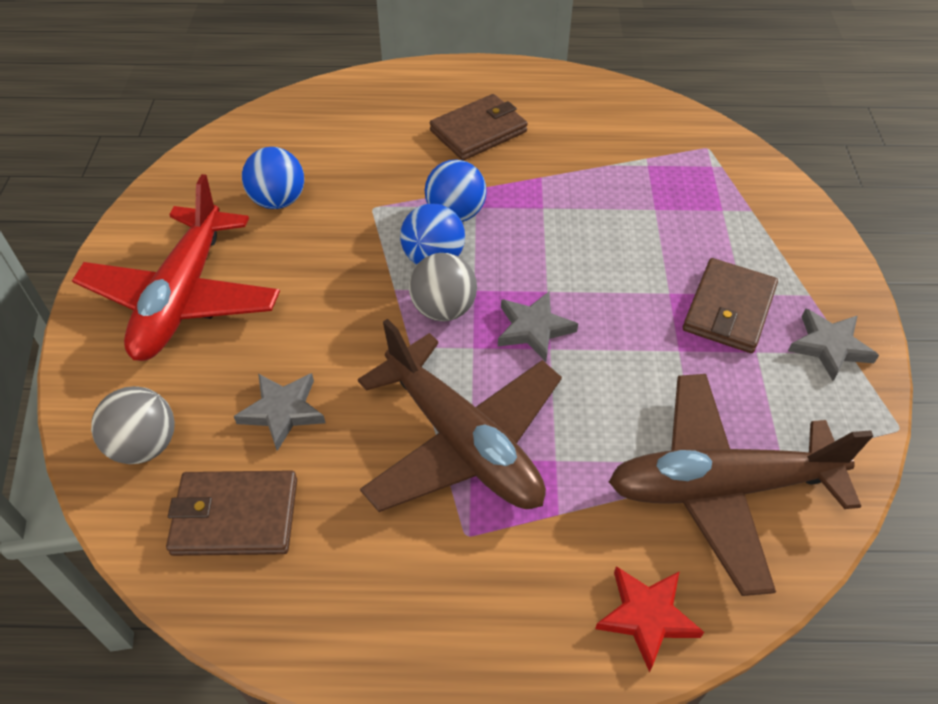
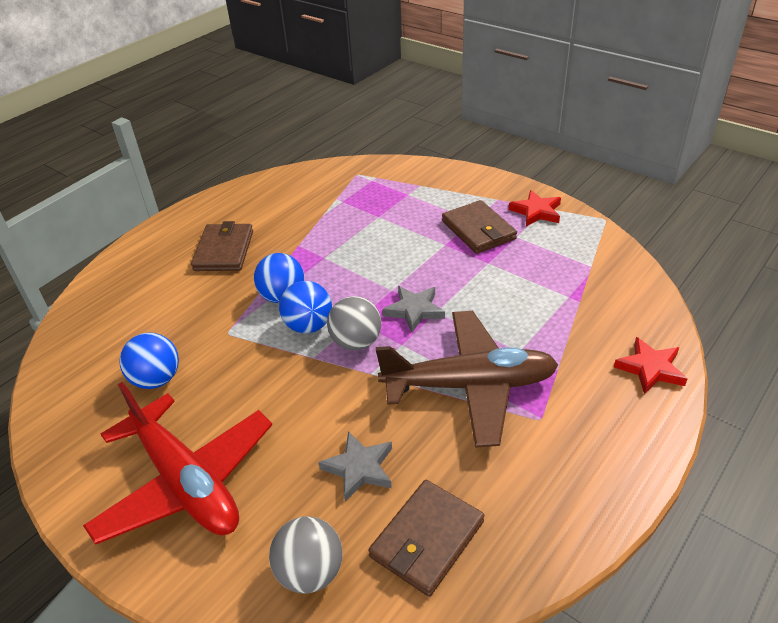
camera: 50 degrees left, 10 degrees down
(720, 487) = (591, 297): brown plane -> none
(829, 346) = (536, 212): grey star -> red star

